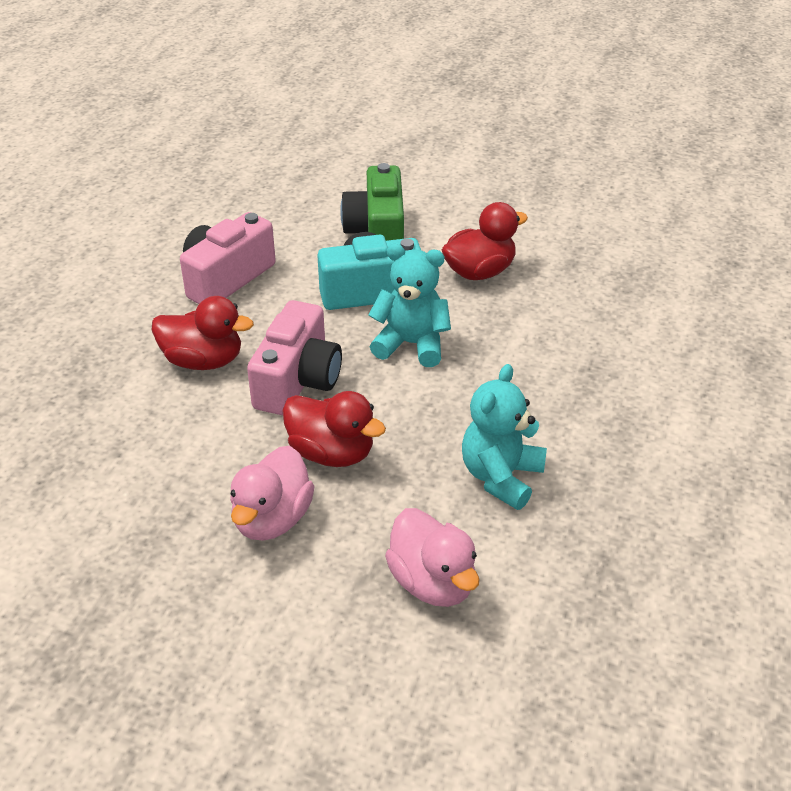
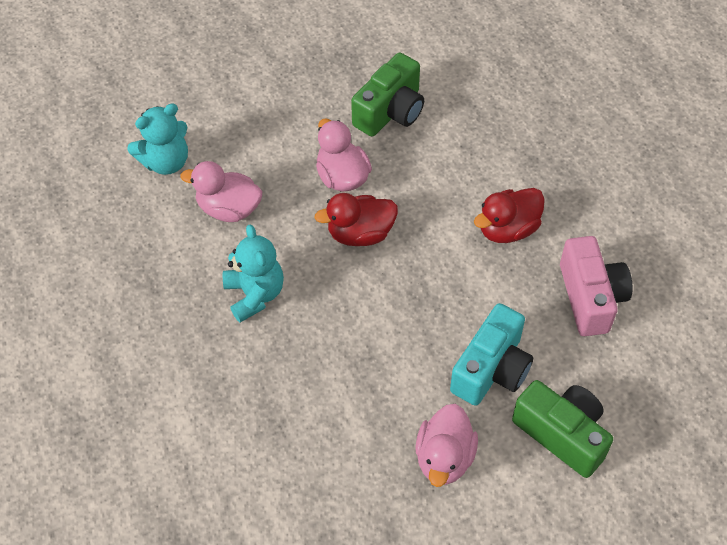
camera: 135 degrees right, 15 degrees up
(122, 547) = (390, 111): none -> green camera
(297, 381) = (438, 261): pink camera -> none
(411, 344) = (410, 346): turquoise teddy bear -> turquoise teddy bear (166, 162)
(479, 272) = (444, 458): red duck -> pink duck

